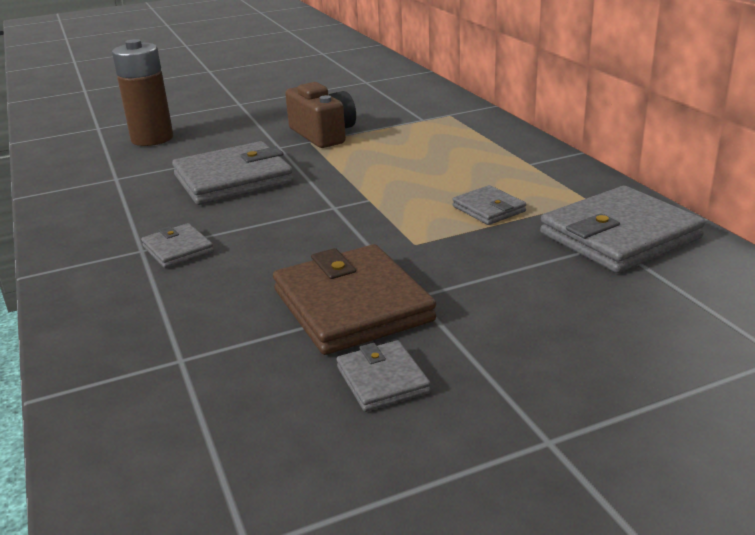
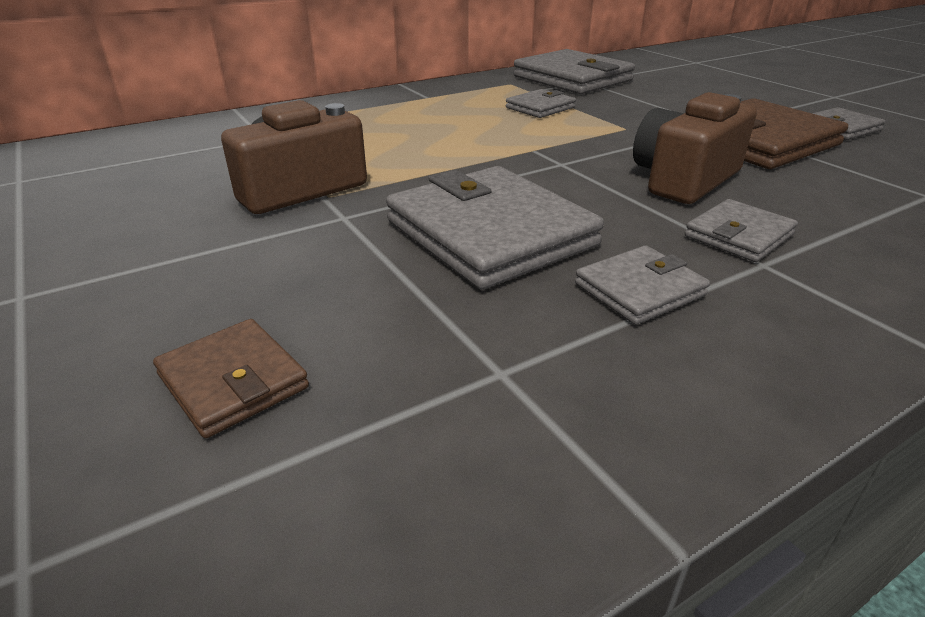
camera: 100 degrees left, 5 degrees up
(146, 210) = (639, 289): none -> grey wallet
(152, 139) = (233, 381): brown battery -> brown wallet
(277, 248) = (684, 179): none -> brown camera

